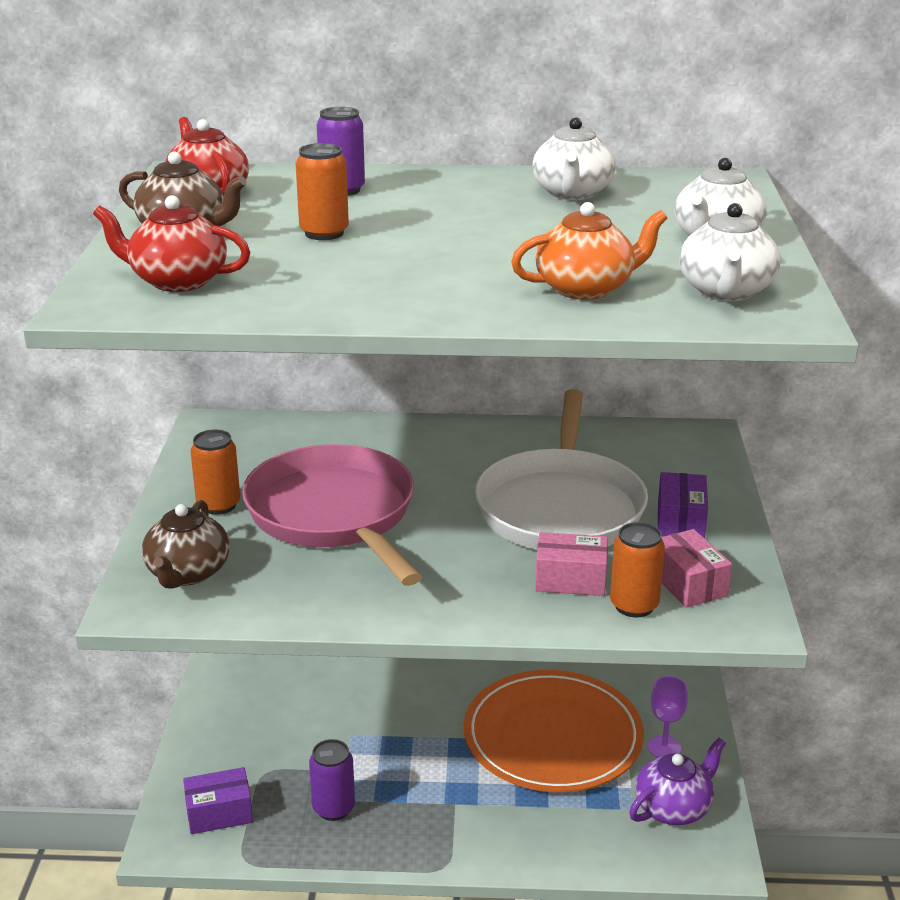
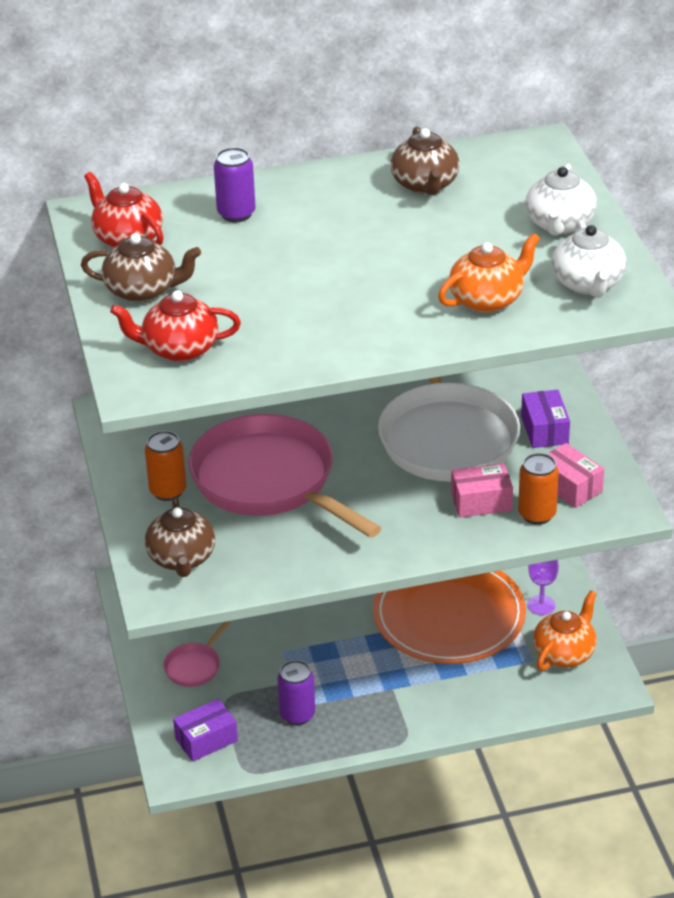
camera: 15 degrees left, 10 degrees up
(249, 730) = (194, 666): none -> pink pan
(324, 233) = (256, 272): orange can -> none
(572, 193) = (425, 185): white teapot -> brown teapot
(674, 808) = (564, 653): purple teapot -> orange teapot

